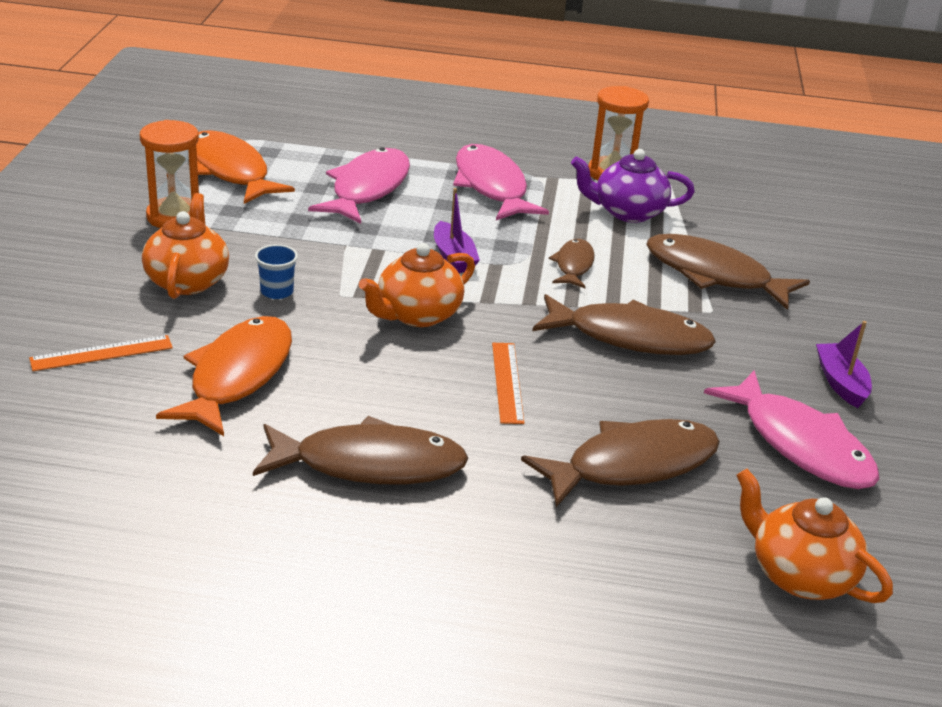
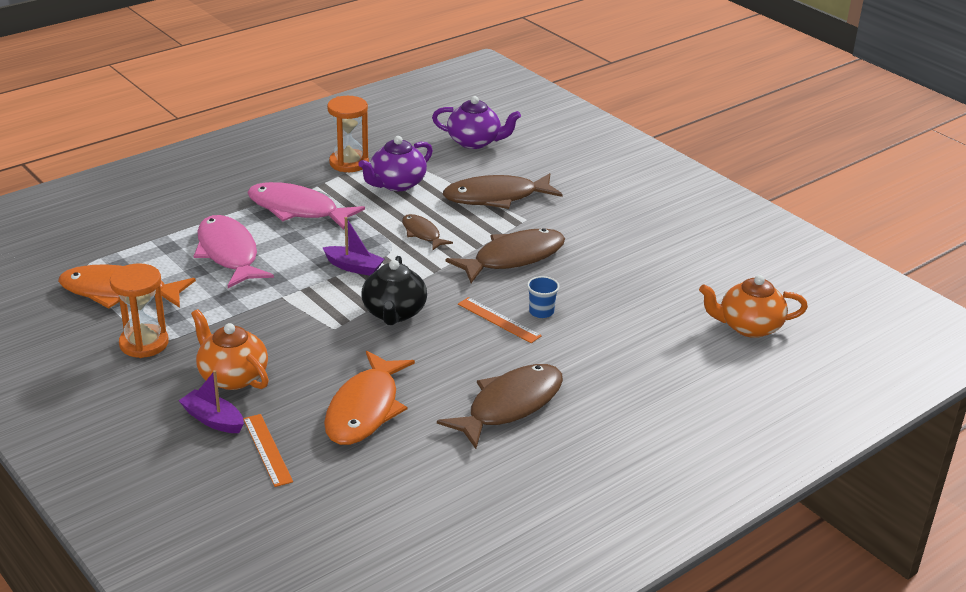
camera: 45 degrees left, 0 degrees up
(102, 353) = (267, 449): orange ruler -> orange ruler turned 45 degrees counterclockwise
(237, 376) = (365, 409): orange fish -> orange fish turned 135 degrees counterclockwise
(277, 291) = (296, 349): blue cup -> blue cup (541, 312)
(417, 315) = (394, 313): orange teapot -> black teapot
(632, 465) = (616, 323): brown fish -> none
(782, 217) = (475, 142): none -> purple teapot
(800, 444) = (663, 265): pink fish -> none
(841, 383) = (634, 223): purple boat -> purple boat (213, 420)

